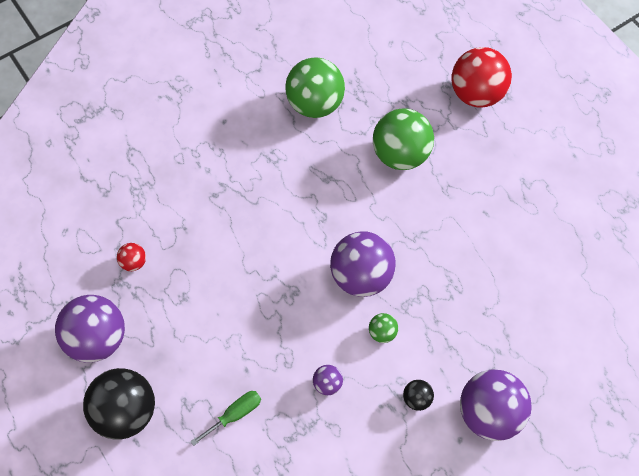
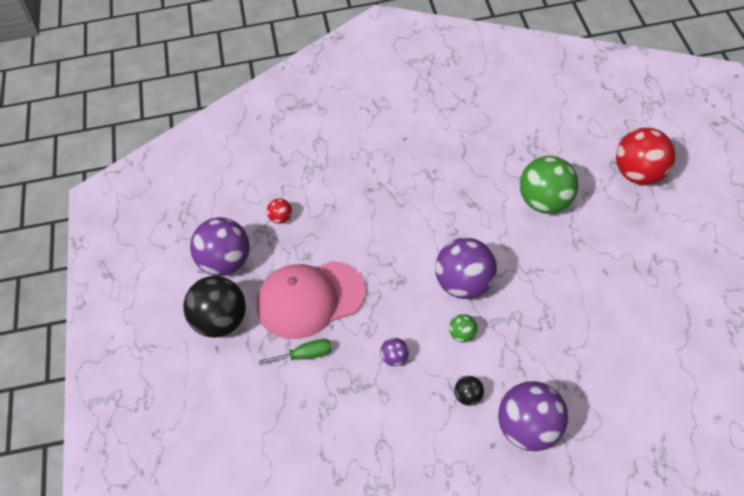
camera: 30 degrees right, 15 degrees down
(210, 347) = (310, 299): none -> pink cap
(315, 104) = (489, 145): green ball -> none

